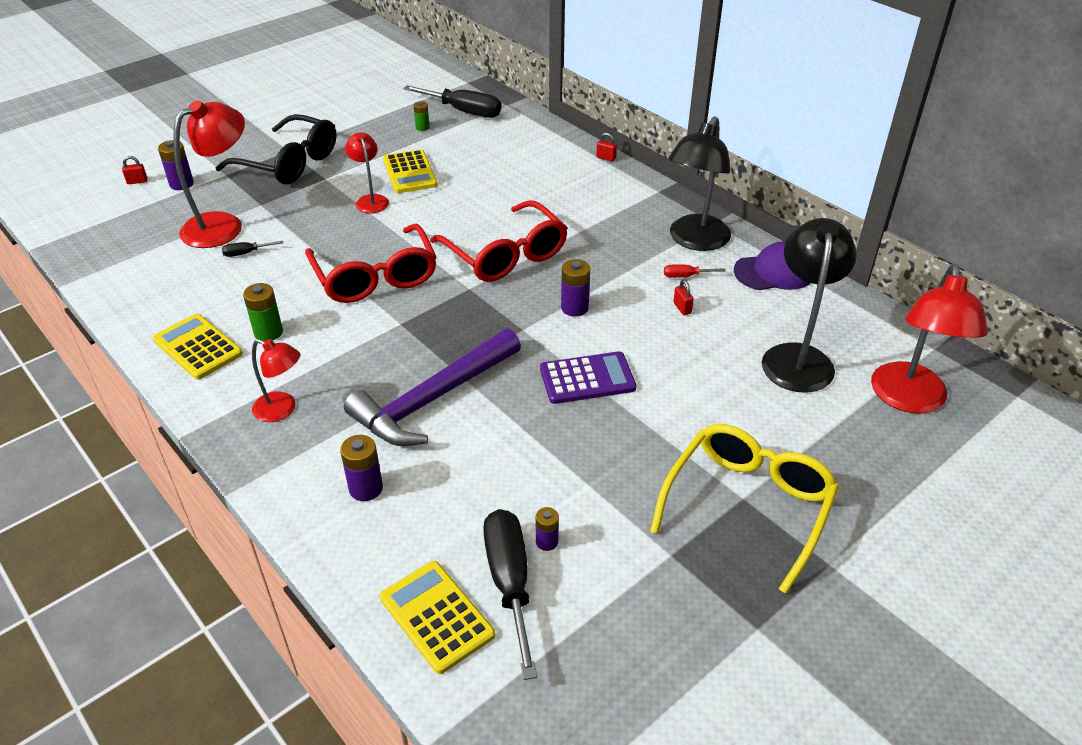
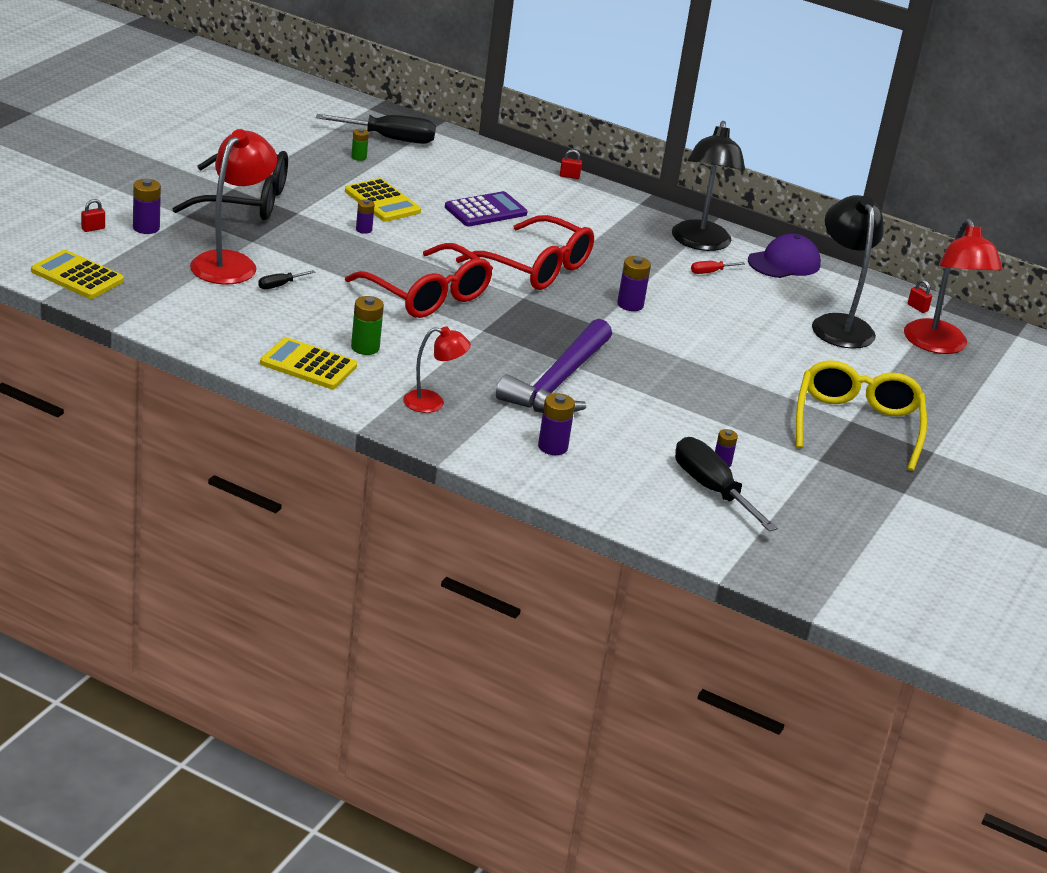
camera: 25 degrees left, 10 degrees down
(370, 200) = (364, 230): red lamp -> purple battery
(437, 616) = (672, 515): yellow calculator -> yellow calculator (77, 276)
(587, 379) = (678, 355): purple calculator -> purple calculator (485, 210)
(682, 308) = (723, 297): red padlock -> red padlock (917, 308)

